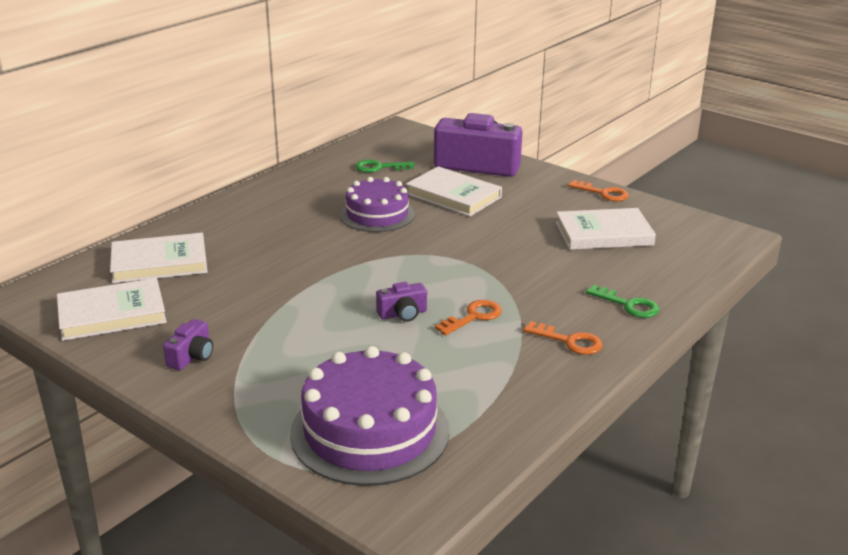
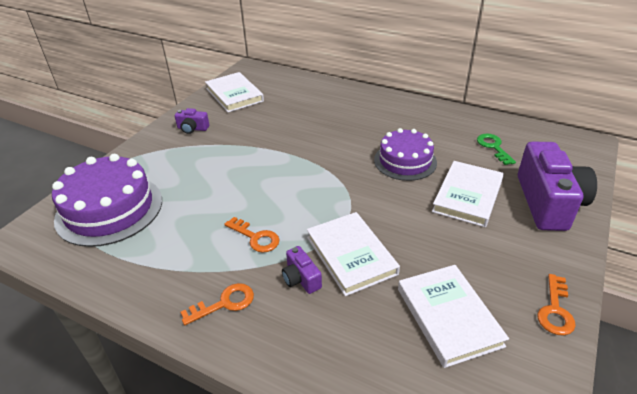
camera: 80 degrees right, 10 degrees up
(159, 262) = (295, 94): white book -> white book (351, 255)
(403, 314) = (253, 199): purple camera -> purple camera (301, 279)
(569, 341) = (224, 303): orange key -> orange key turned 135 degrees counterclockwise
(628, 305) = (298, 347): green key -> none

